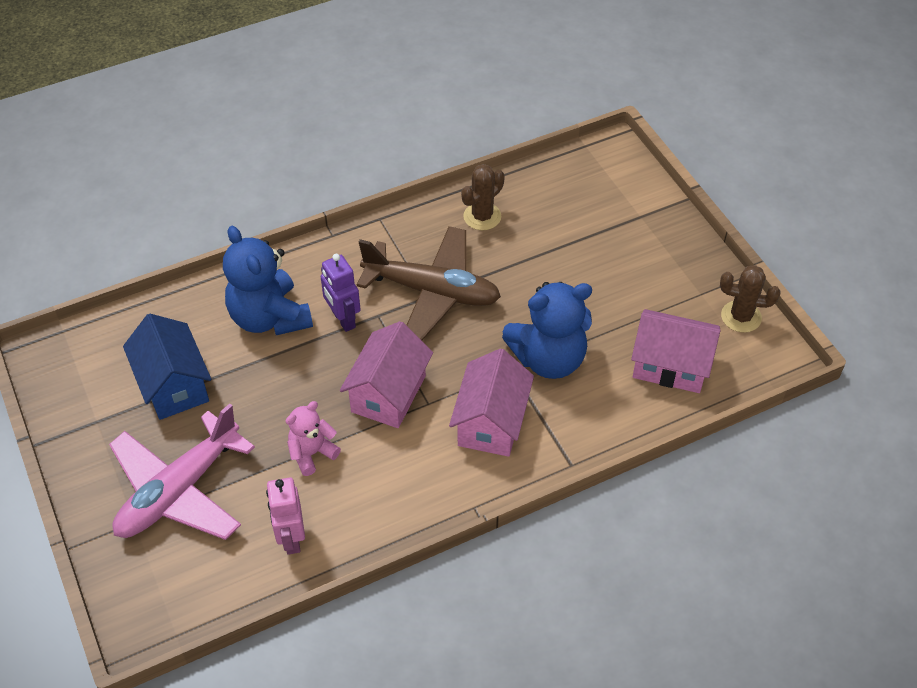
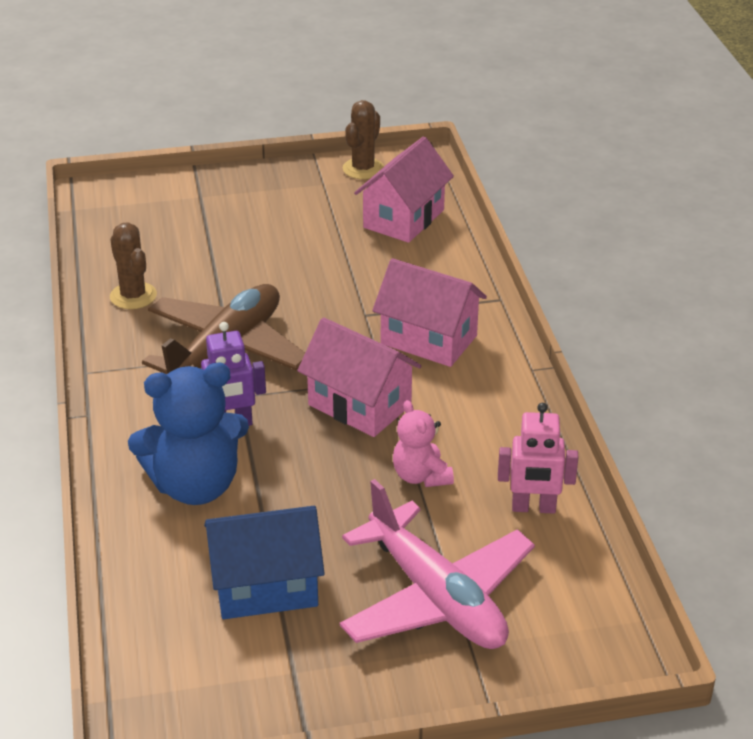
camera: 75 degrees left, 15 degrees down
(548, 359) = (361, 288): blue teddy bear -> none

